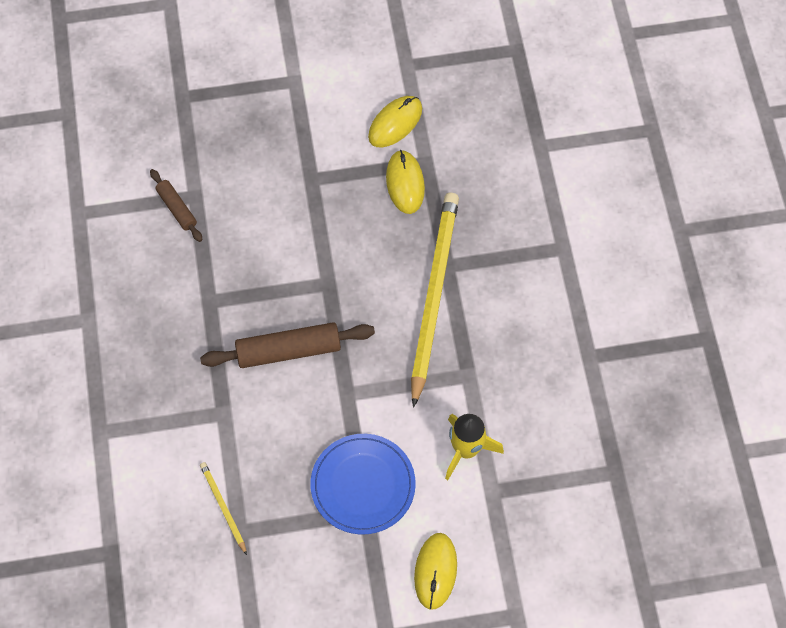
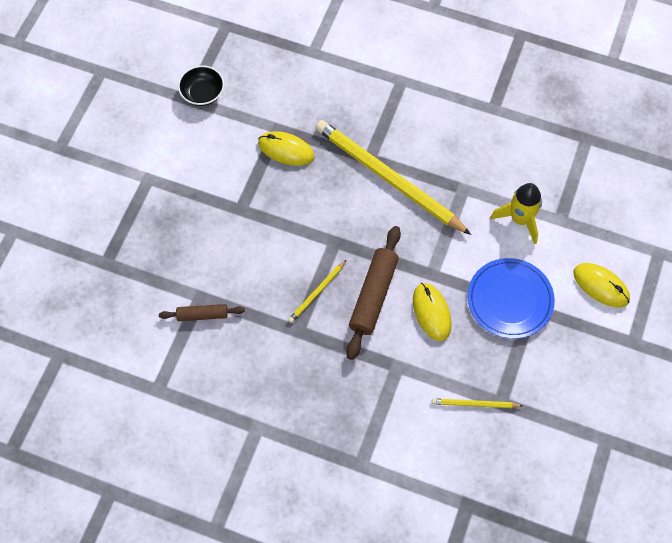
camera: 60 degrees left, 0 degrees up
(260, 297) = (317, 293): none -> yellow pencil
(395, 123) = (232, 131): yellow mouse -> yellow mouse (431, 312)
(421, 73) = (202, 93): none -> black bowl

